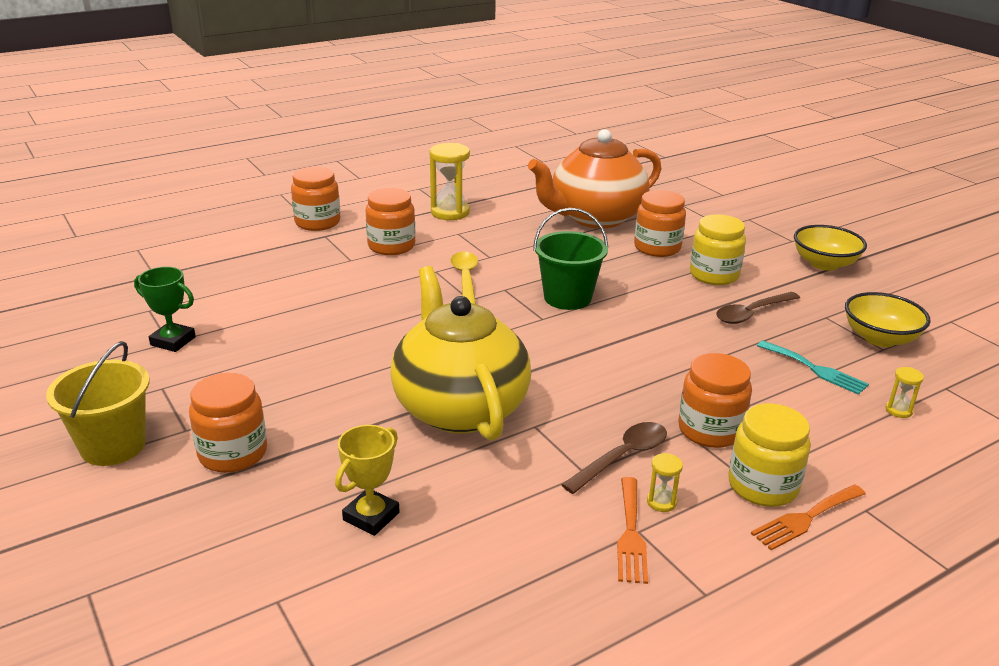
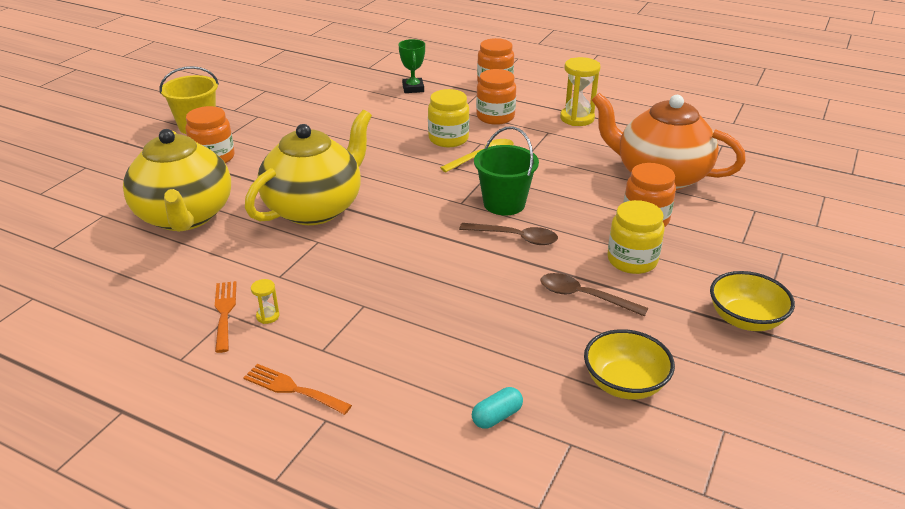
camera: 60 degrees right, 5 degrees up
(173, 341) = (305, 100): green trophy -> green trophy (413, 88)
(371, 516) = (185, 217): yellow trophy -> yellow teapot
(623, 457) = (309, 286): brown spoon -> brown spoon (516, 238)
(631, 534) = (224, 312): orange fork -> orange fork turned 105 degrees clockwise
(710, 430) = (374, 316): orange jar -> none
(762, 486) = (319, 358): yellow jar -> yellow jar (448, 139)
(815, 369) = (521, 352): turquoise fork -> none
(898, 410) = (497, 416): yellow hourglass -> turquoise capsule

